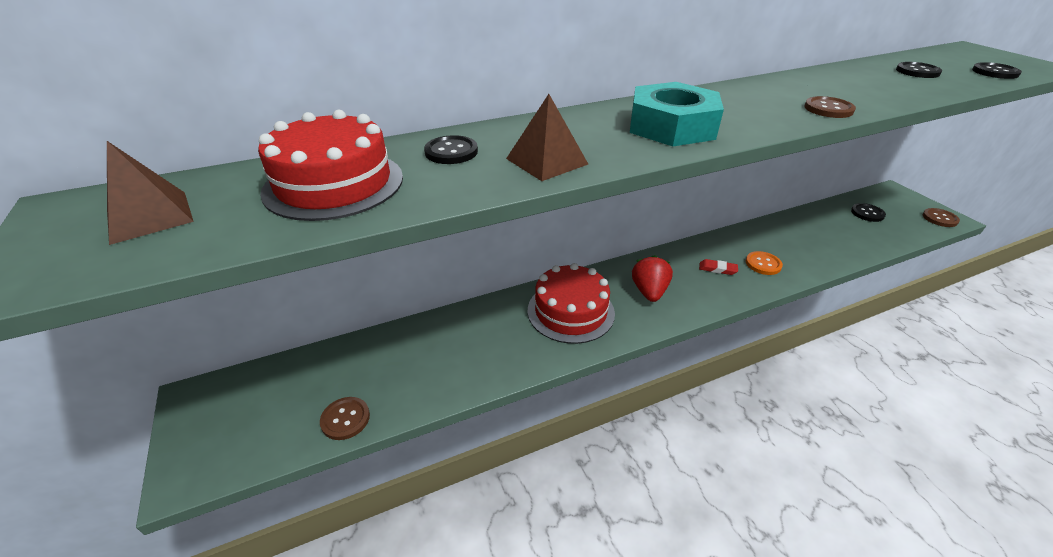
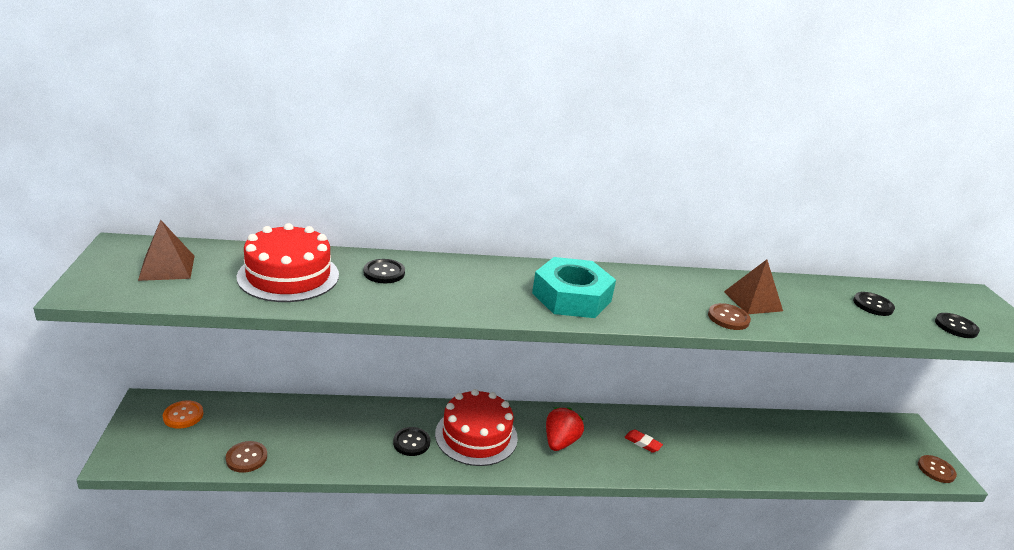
camera: 15 degrees right, 10 degrees down
(546, 161) = (445, 299): brown pyramid -> brown pyramid (752, 301)
(763, 264) = (693, 453): orange button -> orange button (183, 415)
(867, 213) = (854, 439): black button -> black button (411, 442)

